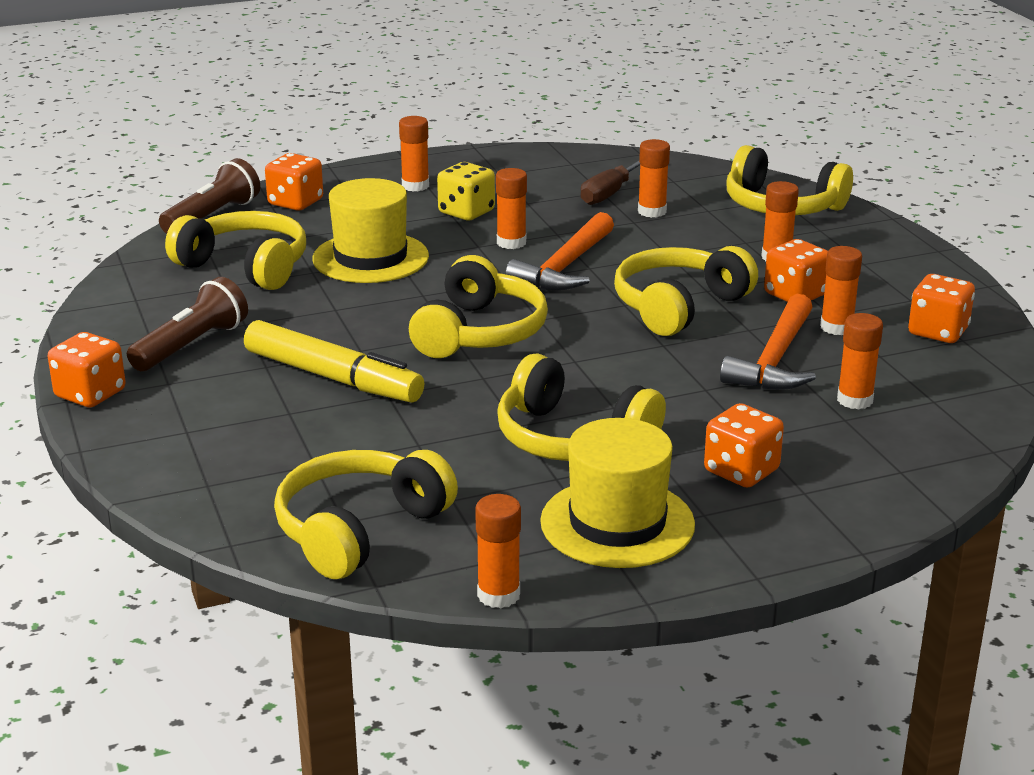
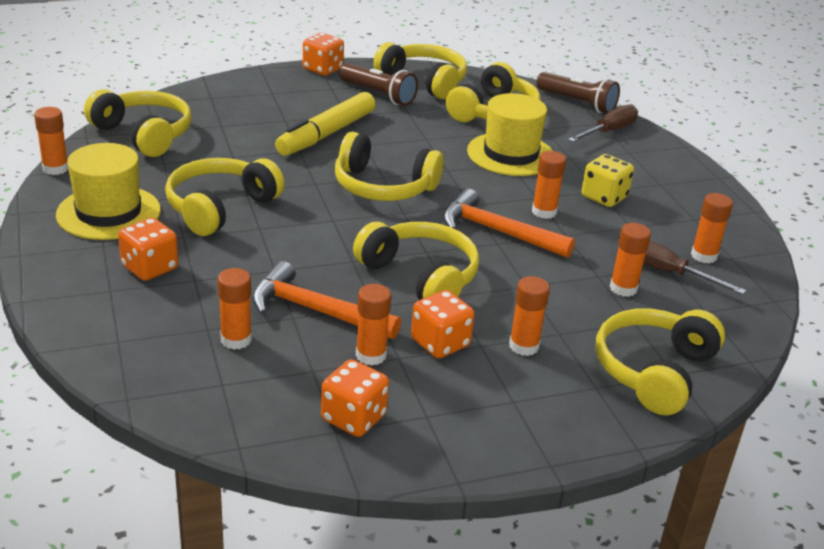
camera: 90 degrees right, 5 degrees up
(141, 314) = (423, 81): none -> yellow headphones
(295, 202) = (609, 131): orange dice -> brown screwdriver
(415, 186) = (654, 179): orange glue stick -> orange glue stick (704, 256)

